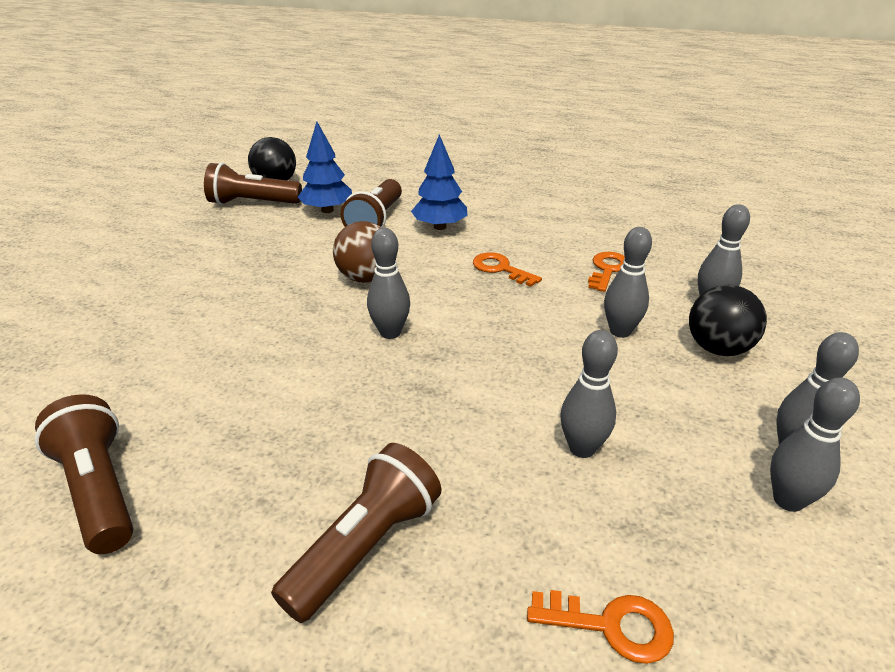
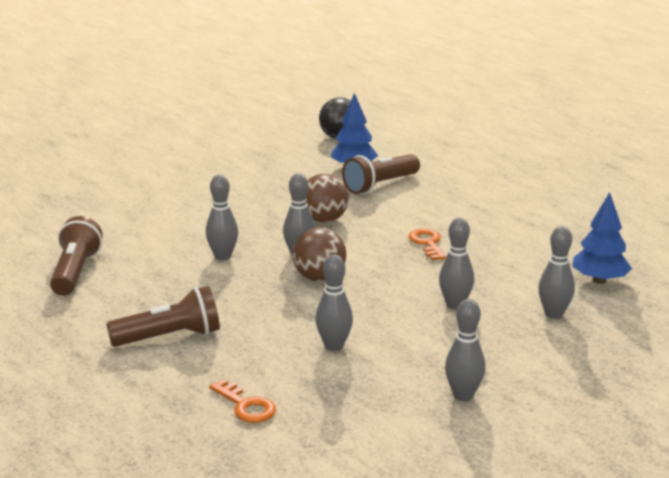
camera: 35 degrees right, 10 degrees down
(252, 203) = (305, 148): brown flashlight -> none
(439, 227) = (423, 203): blue tree -> blue tree (599, 280)
(448, 354) = (319, 278): none -> brown ball
(607, 269) = (511, 269): orange key -> none
(717, 348) = (510, 337): black ball -> none
(788, 500) = (418, 410): grey bowling pin -> grey bowling pin (223, 256)

